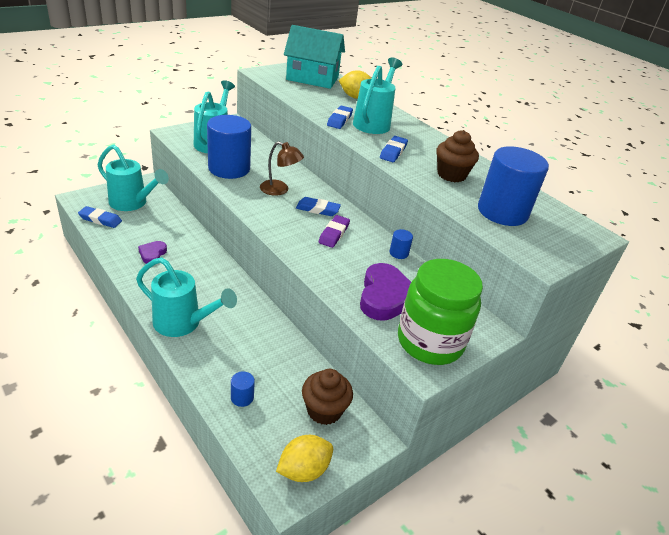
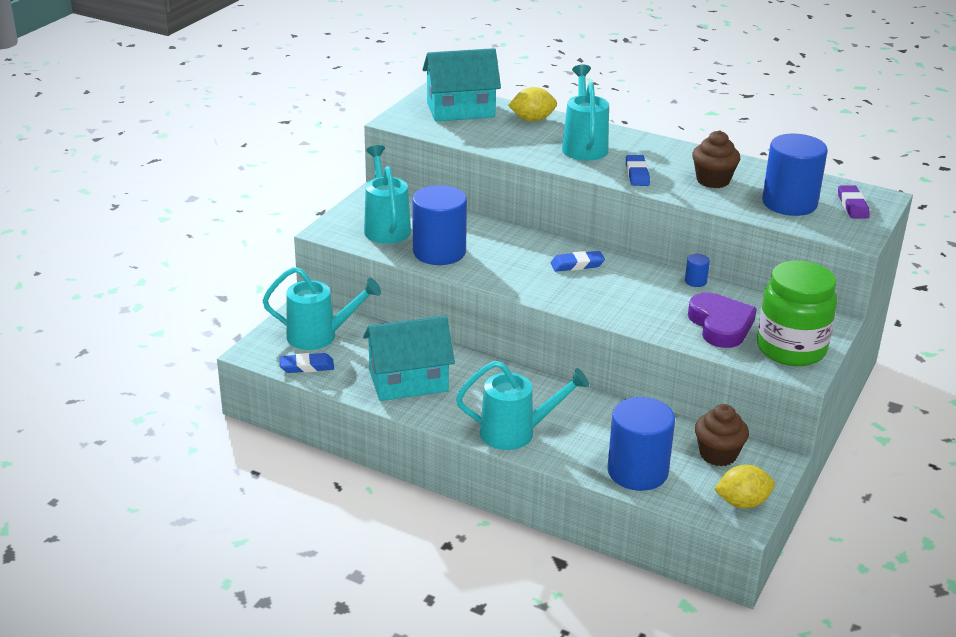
camera: 20 degrees left, 5 degrees down
(152, 254) = (408, 381): purple heart -> turquoise house
(242, 397) = (637, 471): blue cylinder -> blue cylinder, size x2.46
(279, 190) = (518, 257): brown lamp -> none
(303, 470) = (742, 503): yellow lemon -> yellow lemon turned 45 degrees clockwise
(334, 234) = (618, 284): purple eraser -> purple eraser (852, 205)
(339, 120) = (547, 154): blue eraser -> none

